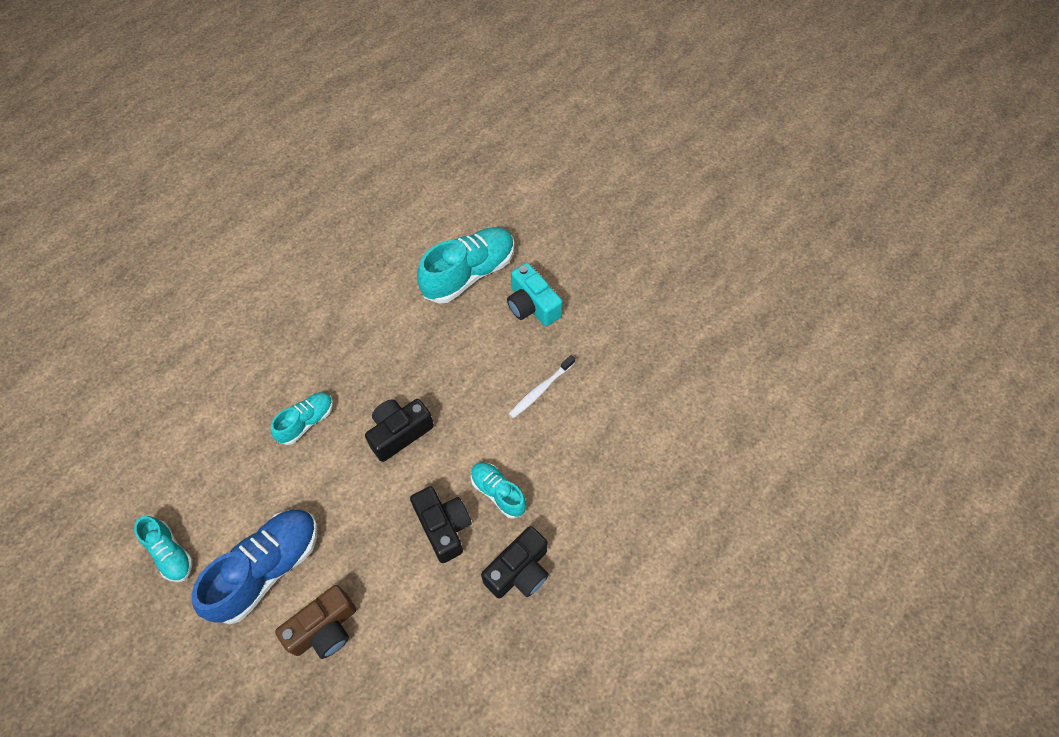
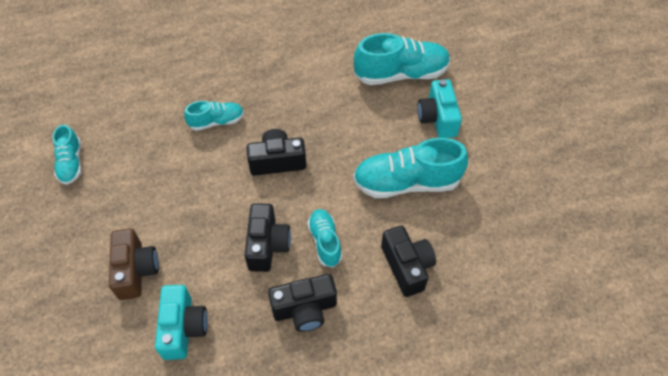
camera: 30 degrees right, 5 degrees down
(267, 569) = (125, 207): blue shoe -> none
(324, 628) = (136, 270): brown camera -> brown camera turned 90 degrees counterclockwise
(412, 658) = (183, 328): none -> turquoise camera
(541, 390) = (406, 183): white toothbrush -> turquoise shoe
(589, 475) = (407, 266): none -> black camera

